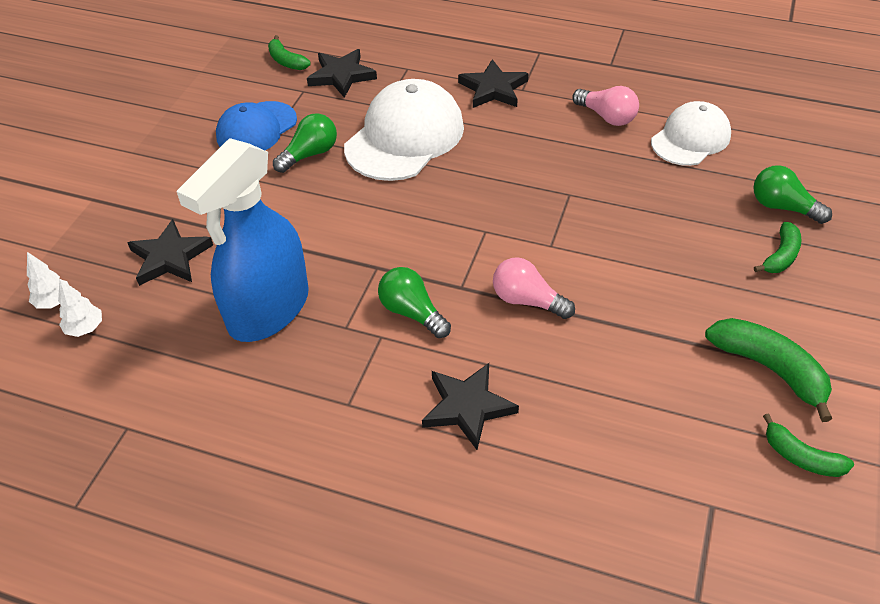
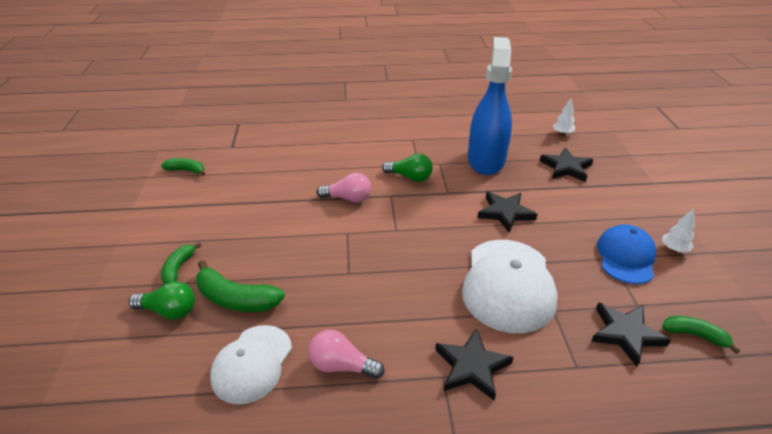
camera: 155 degrees right, 10 degrees down
(54, 302) = (592, 138): white tree -> white tree (674, 249)
(310, 154) = (563, 248): green light bulb -> none
(467, 407) = (356, 150): black star -> black star (505, 213)
(769, 369) = (197, 201): green banana -> green banana (236, 299)

